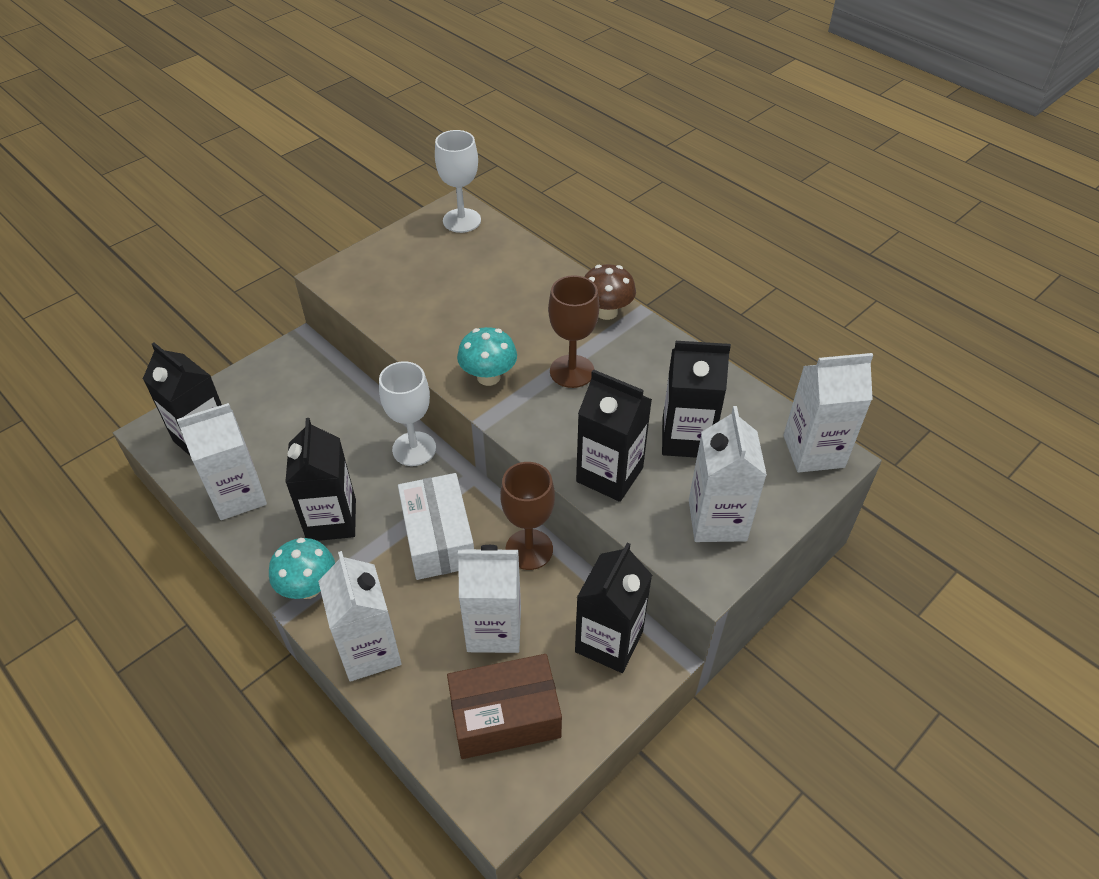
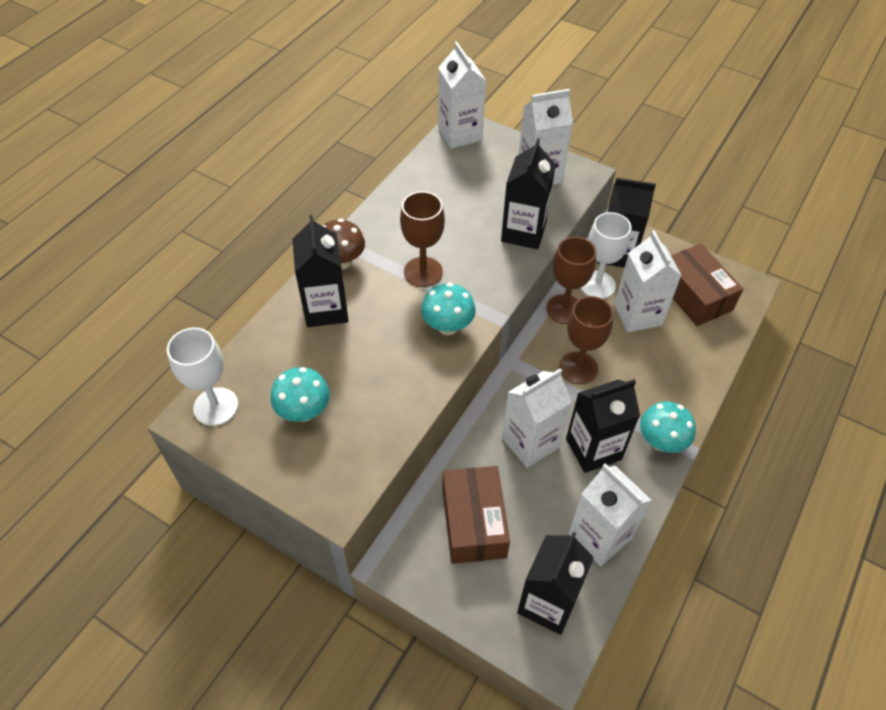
camera: 105 degrees left, 5 degrees up
(305, 406) = (473, 522): none -> brown box
(369, 651) = (690, 382): white carton -> white carton (530, 442)
(414, 449) = (496, 411): white goblet -> white goblet (597, 285)
(432, 268) = (304, 411): none -> turquoise mushroom
(438, 538) = (578, 368): white box -> brown goblet
(686, 438) = (472, 196): black carton -> black carton (326, 309)

